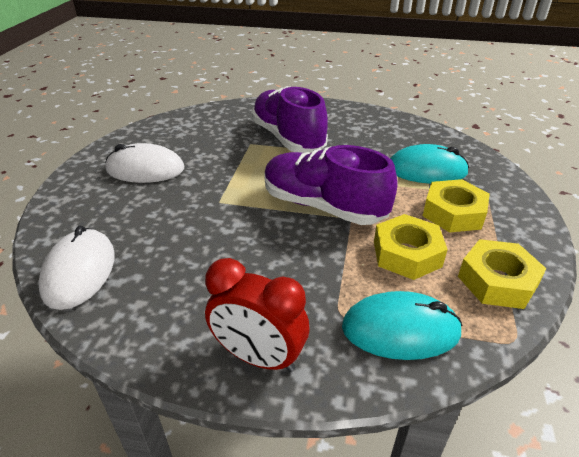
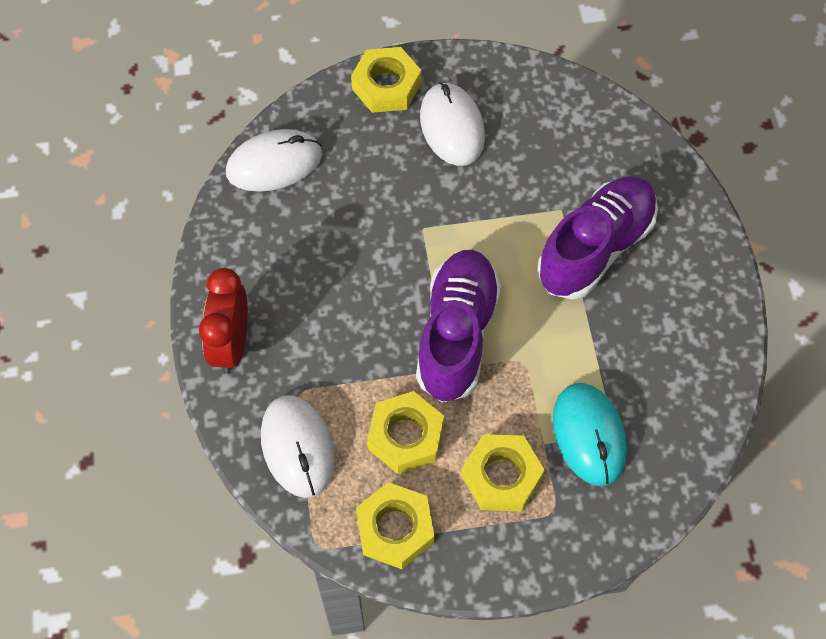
camera: 70 degrees right, 25 degrees up
(76, 190) = (386, 86): none -> yellow nut
(400, 329) = (298, 447): turquoise mouse -> white mouse

